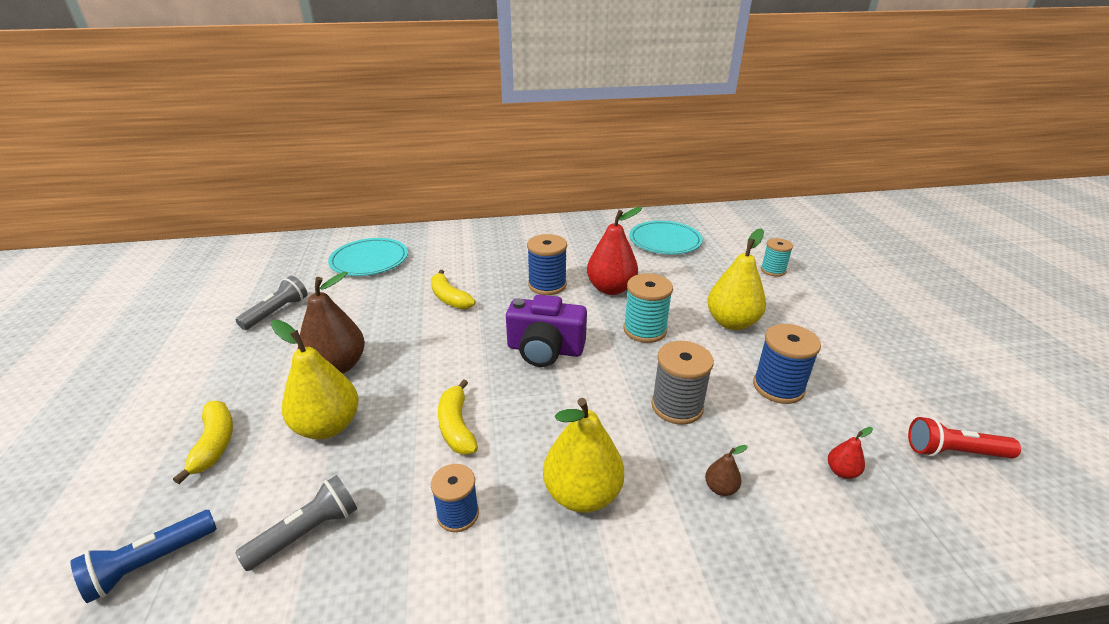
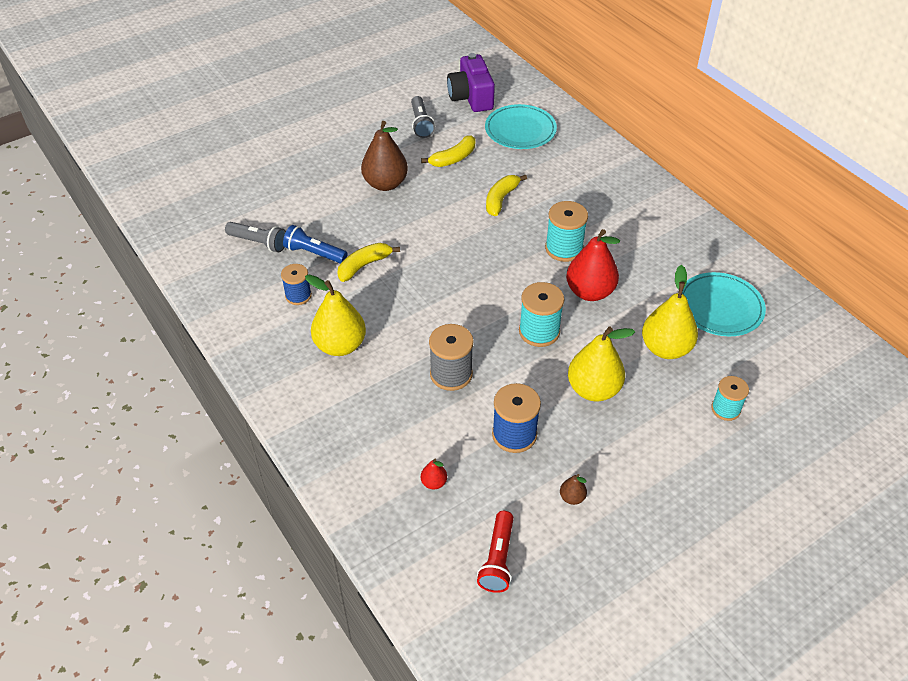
camera: 65 degrees right, 15 degrees up
(150, 563) = (218, 200): blue flashlight -> blue flashlight (314, 253)
(215, 444) = (295, 173): yellow banana -> yellow banana (453, 158)
(277, 312) = (421, 123): grey flashlight -> grey flashlight turned 75 degrees clockwise
(328, 426) = (332, 209): yellow pear -> yellow pear (665, 348)
(545, 349) = (471, 279): purple camera -> purple camera (471, 97)
(547, 285) = (564, 249): blue spool -> turquoise spool
(720, 488) = (381, 414): brown pear -> brown pear (572, 497)
(954, 452) = (498, 559): red flashlight -> red flashlight turned 150 degrees counterclockwise

